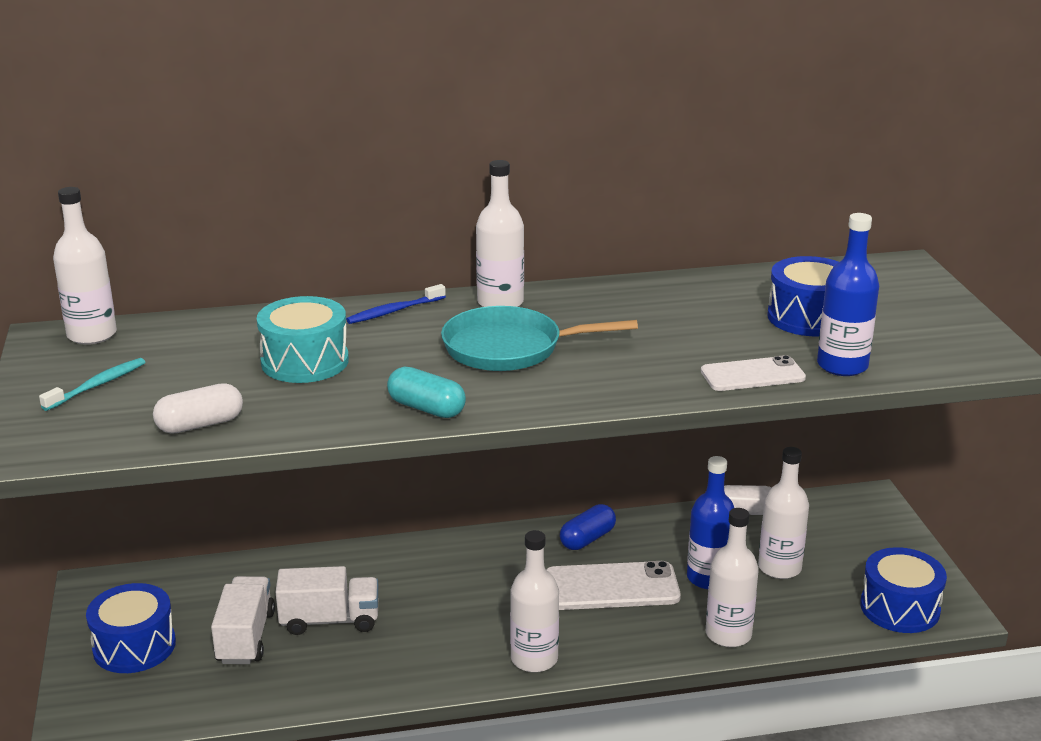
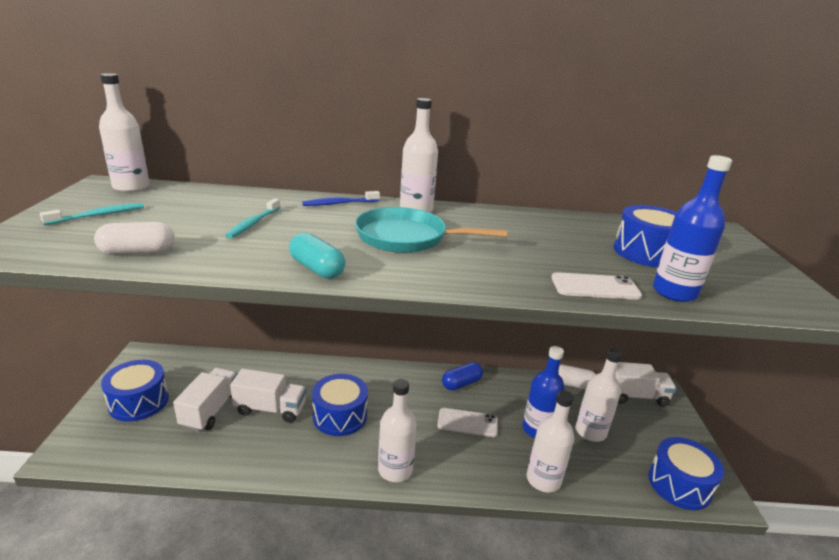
camera: 10 degrees right, 0 degrees up
(305, 361) = (253, 223): turquoise drum -> turquoise toothbrush
(432, 611) = (340, 416): none -> blue drum
(611, 587) = (467, 423): white phone -> white phone, size x0.64
(834, 512) = (635, 396): none -> white truck

